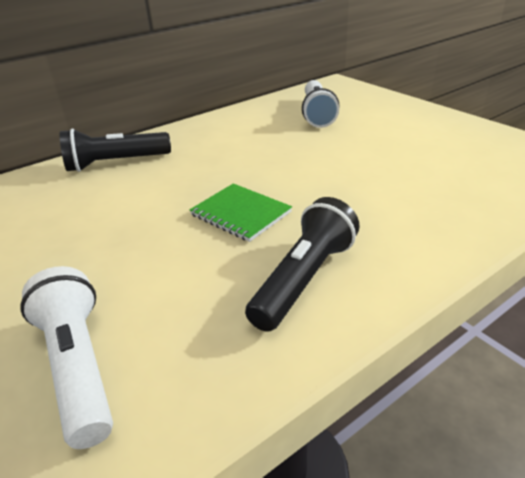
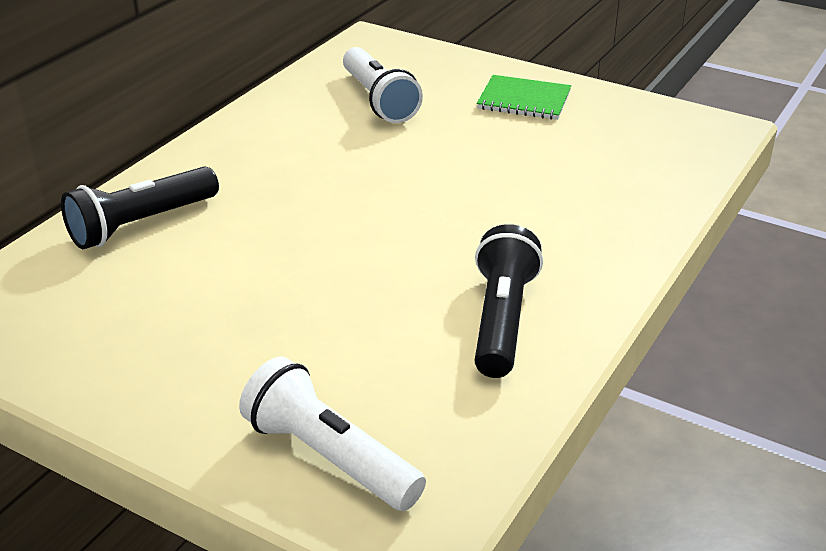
camera: 25 degrees left, 0 degrees up
(240, 213) = (378, 262): green notebook -> green notebook (524, 100)

